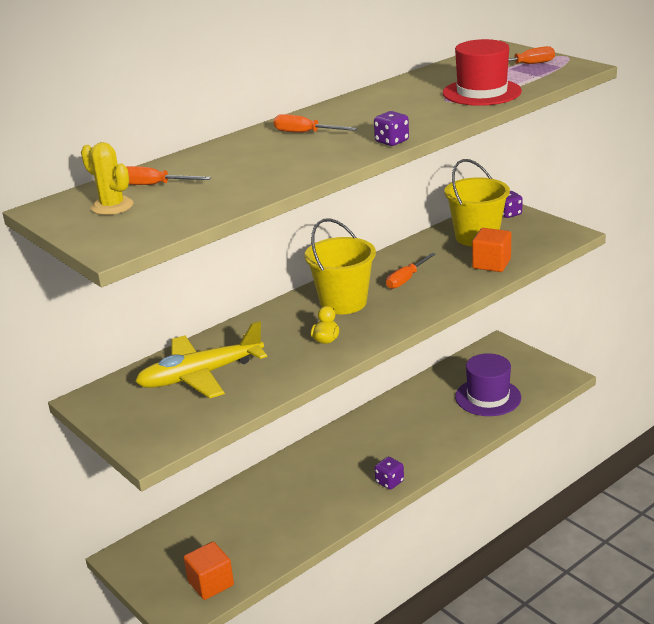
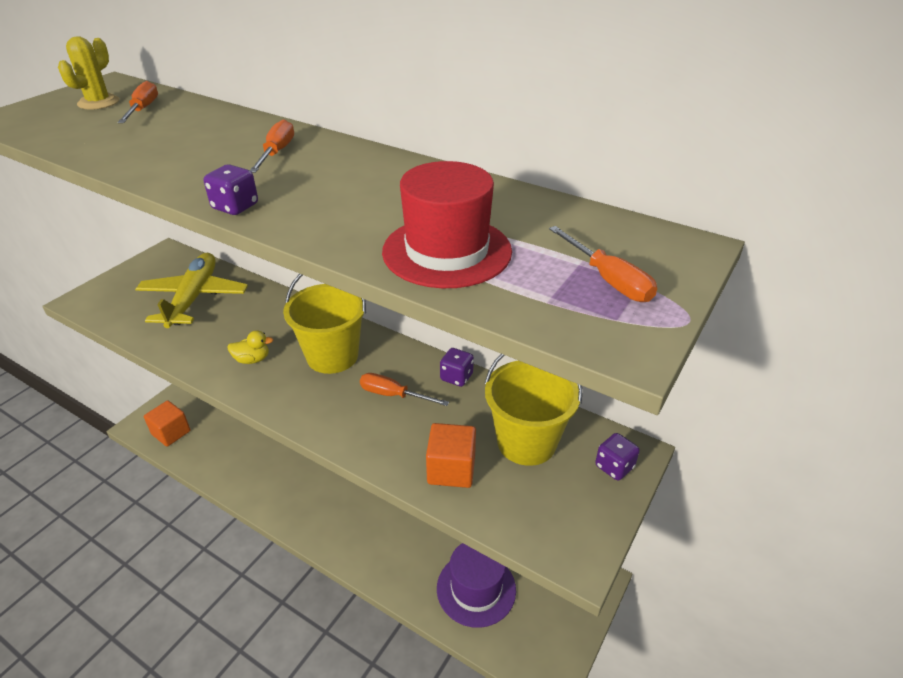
camera: 70 degrees right, 10 degrees up
(201, 375) = (194, 298): yellow plane -> yellow plane turned 45 degrees clockwise
(389, 482) = (306, 524): purple dice -> purple dice (456, 377)

